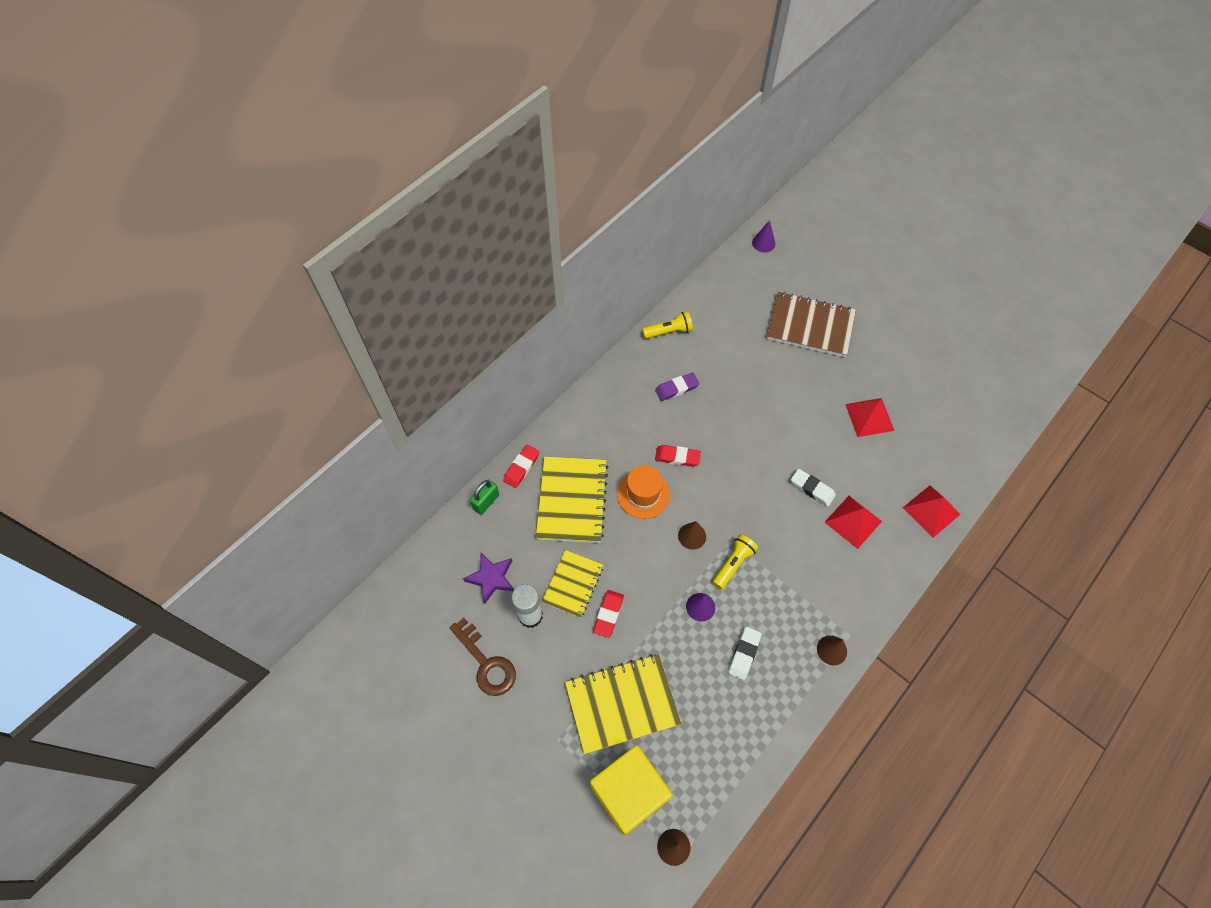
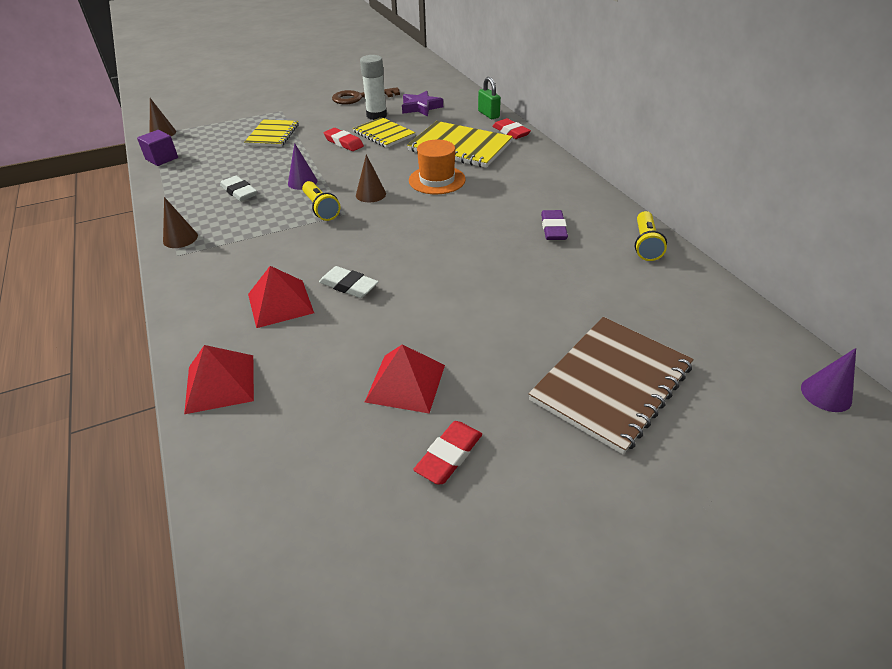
camera: 115 degrees right, 20 degrees down
(622, 704) = (272, 135): yellow notebook -> yellow notebook, size x0.63
(629, 793) = (215, 126): yellow cube -> none
(677, 457) = (463, 207): red eraser -> red eraser (449, 455)
(726, 790) = (162, 159): none -> purple cube
(812, 489) = (349, 286): white eraser -> white eraser turned 60 degrees clockwise

